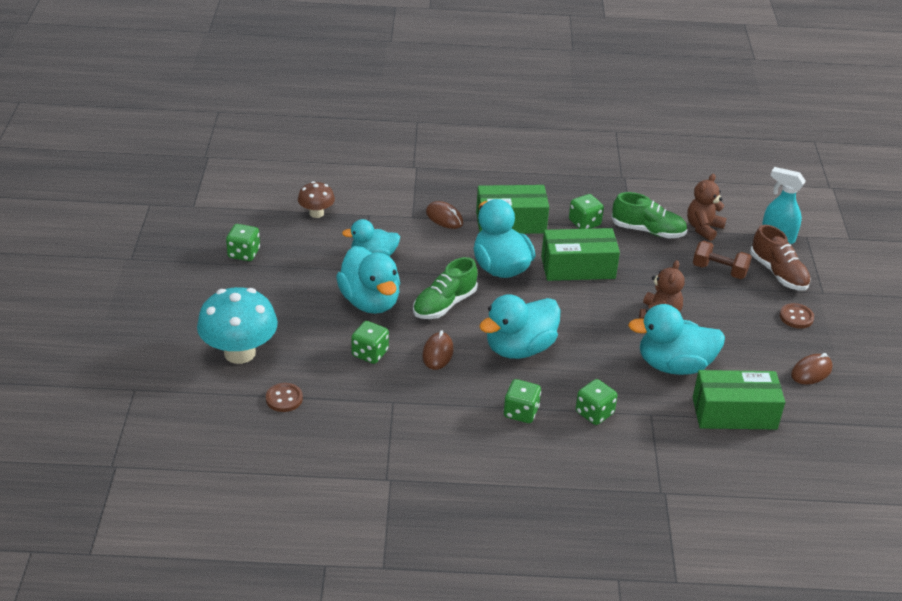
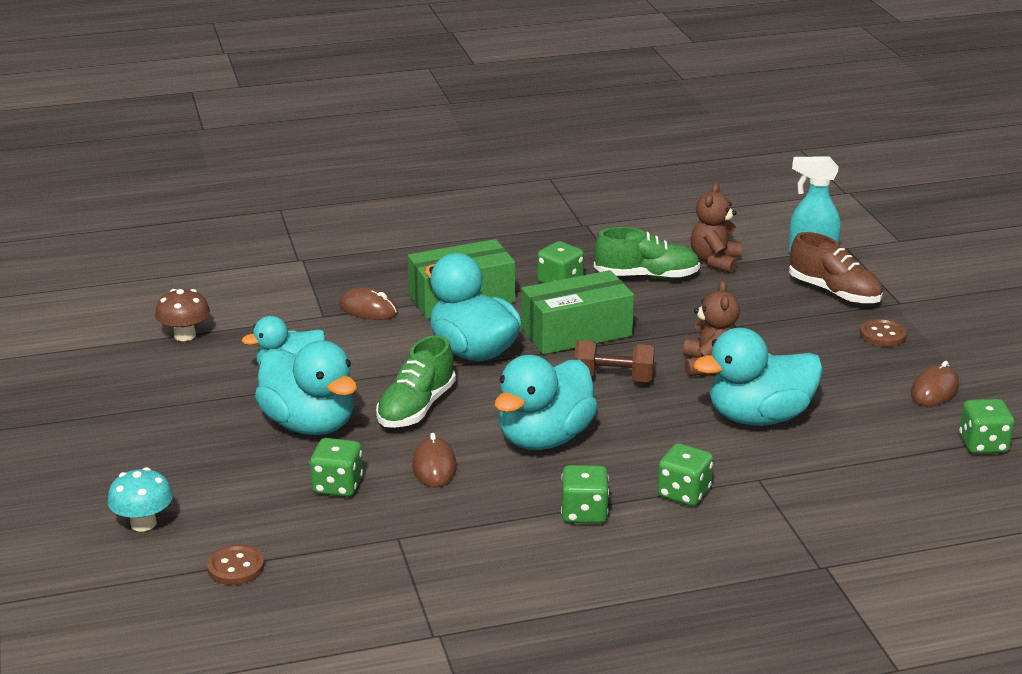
camera: 15 degrees left, 10 degrees down
(239, 353) = (143, 523): turquoise mushroom -> turquoise mushroom, size x0.53
(244, 253) = (98, 401): green dice -> green dice (983, 444)
(719, 270) = (760, 303): brown dumbbell -> brown dumbbell (613, 378)
(734, 413) = (865, 455): green box -> none

